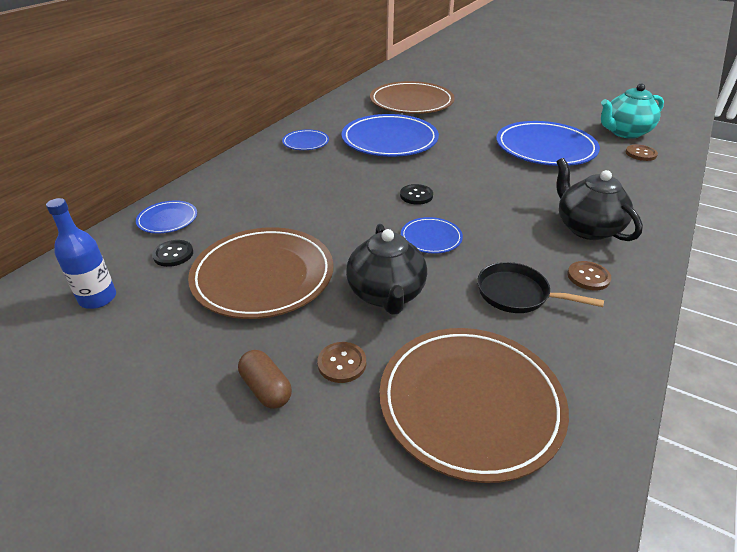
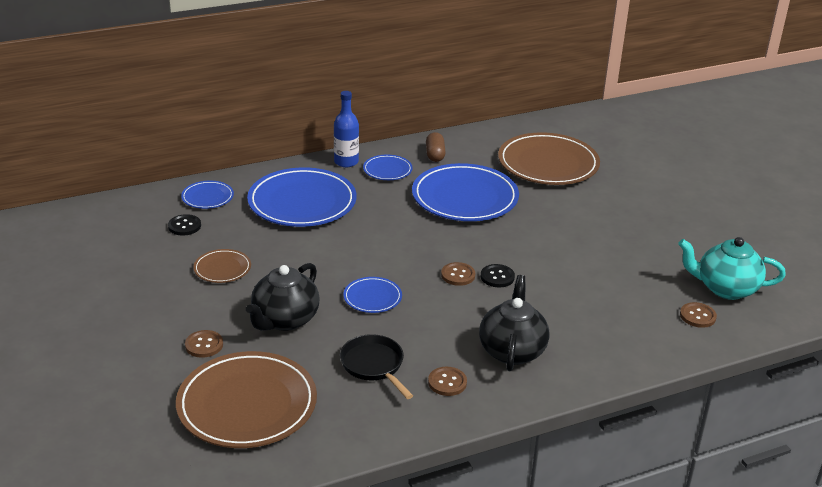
camera: 35 degrees right, 5 degrees down
(98, 298) = (114, 236): blue bottle -> blue bottle (346, 162)
(263, 276) = (222, 268): brown plate -> brown plate, size x0.48
(266, 389) = (148, 336): brown capsule -> brown capsule (435, 155)
(416, 195) = (412, 259): black button -> black button (497, 277)
(466, 192) = (458, 275): none -> brown button
(545, 148) = (604, 268): blue plate -> blue plate (302, 202)

